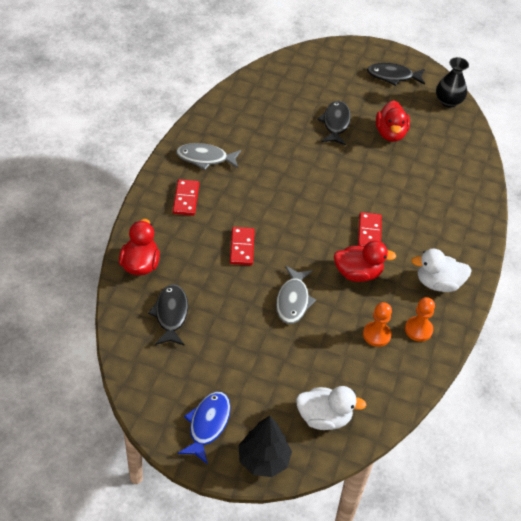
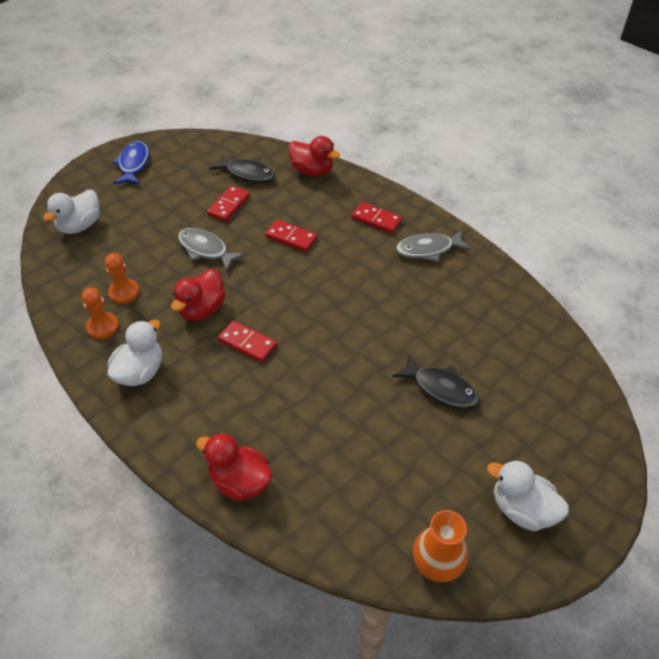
camera: 120 degrees right, 0 degrees up
(205, 158) = (428, 250): grey fish -> grey fish turned 135 degrees counterclockwise
(207, 425) = (133, 164): blue fish -> blue fish turned 135 degrees counterclockwise
(225, 309) = (229, 205): none -> red domino
(263, 460) = (79, 182): black tree -> none
(390, 133) = (397, 443): red duck -> red duck (240, 481)
(393, 76) = (522, 509): black fish -> white duck
(448, 101) = (437, 562): black vase -> orange vase

